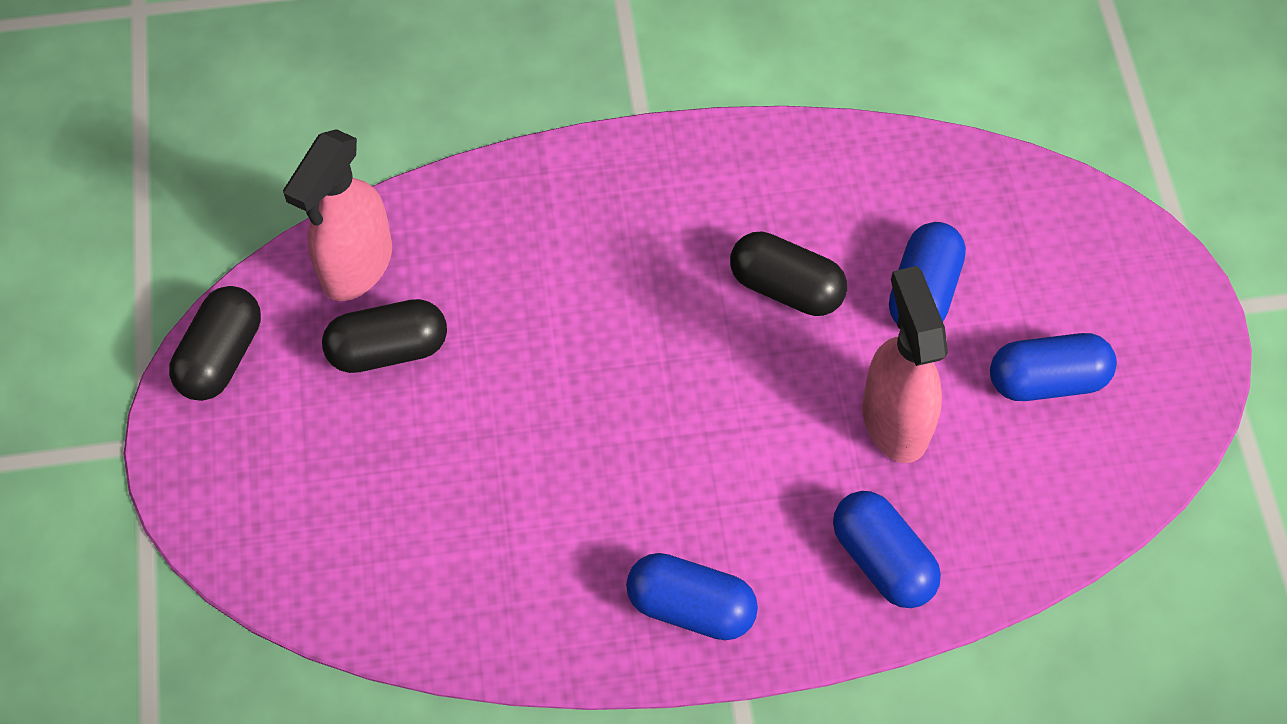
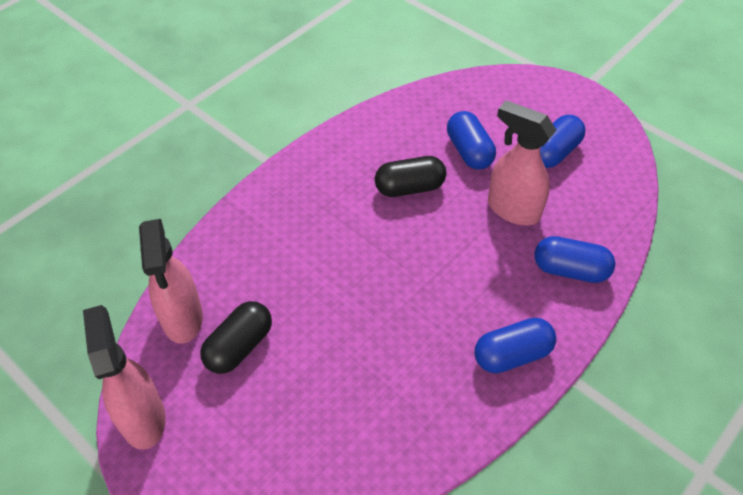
camera: 40 degrees left, 10 degrees down
(221, 356) = (143, 418): black capsule -> pink spray bottle

